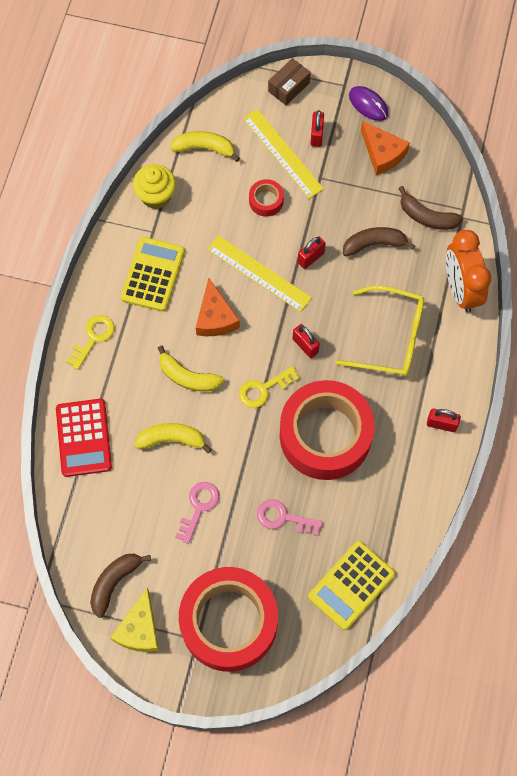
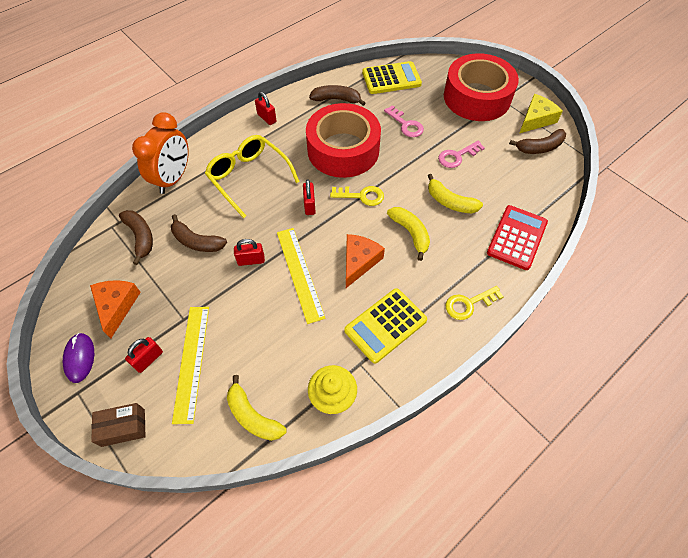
camera: 145 degrees left, 10 degrees down
(266, 201) = (243, 328): red tape -> none
(389, 505) = (336, 99): none -> brown banana

